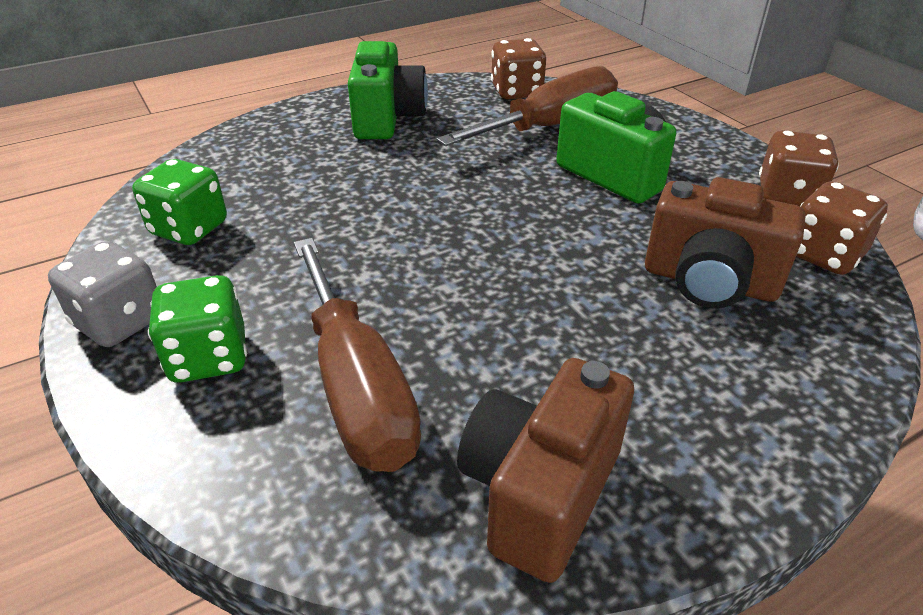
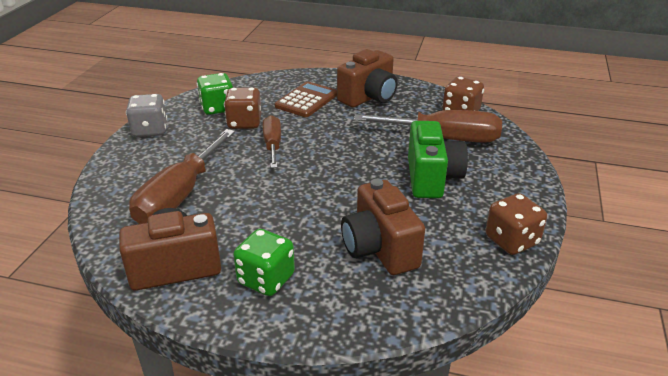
camera: 45 degrees right, 5 degrees down
(209, 357) = (155, 158): green dice -> green dice (266, 279)
(311, 157) = (306, 100): none -> brown calculator
(367, 235) = (272, 145): none -> brown screwdriver
(387, 119) = (369, 97): green camera -> brown camera
(824, 255) = (467, 277): brown dice -> brown dice (244, 123)

